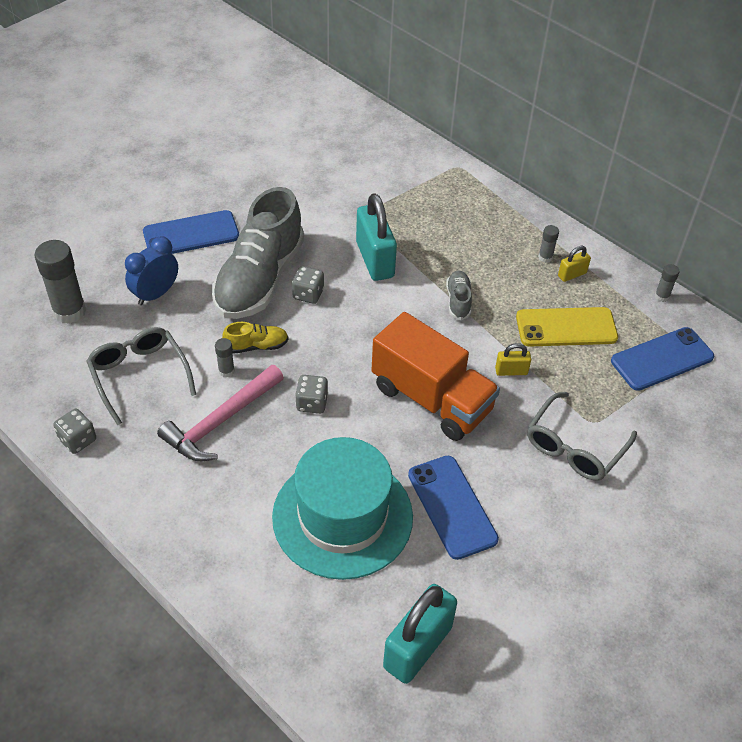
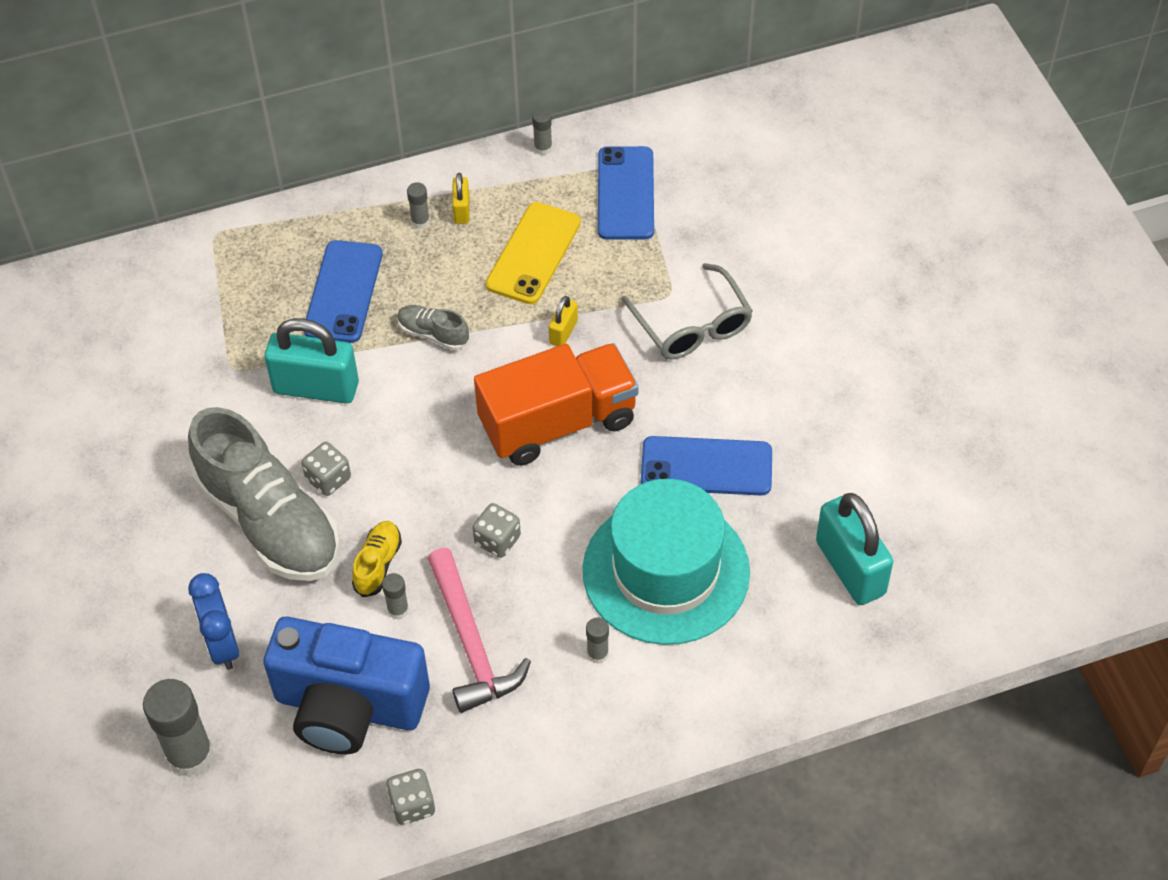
camera: 60 degrees left, 5 degrees up
(139, 375) = (349, 706): grey glasses -> blue camera
(191, 234) = (139, 569): blue phone -> blue phone (343, 292)
(248, 501) = (597, 654): none -> grey glue stick

